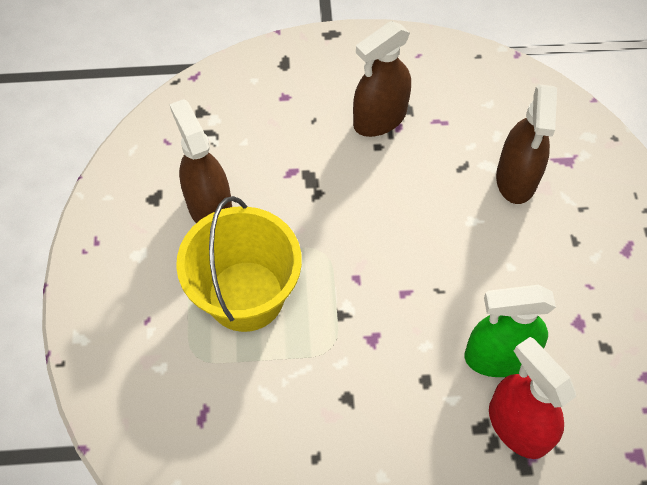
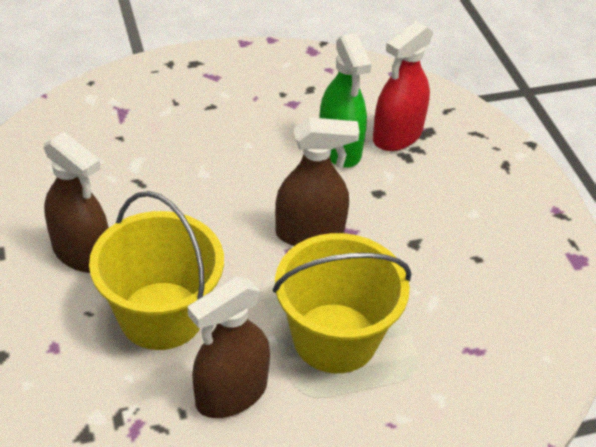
camera: 105 degrees left, 15 degrees down
(300, 168) = (161, 315): none -> yellow bucket
(516, 179) = (149, 144): brown spray bottle -> brown spray bottle (310, 233)

